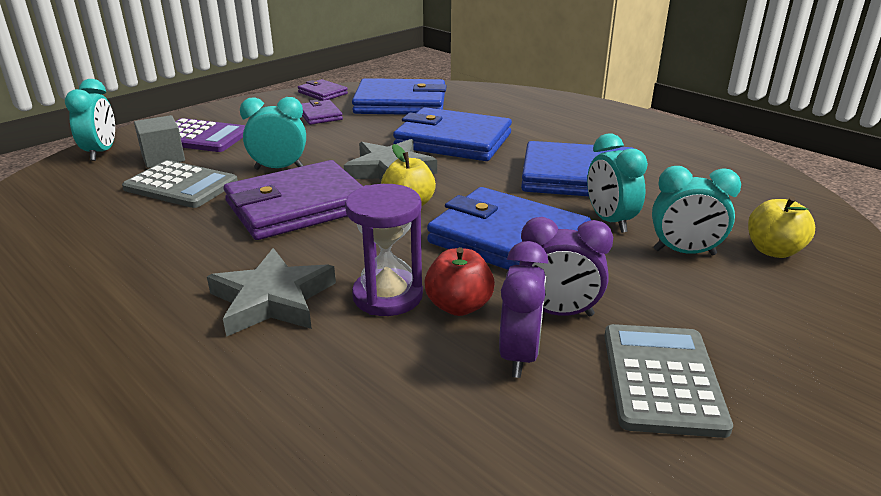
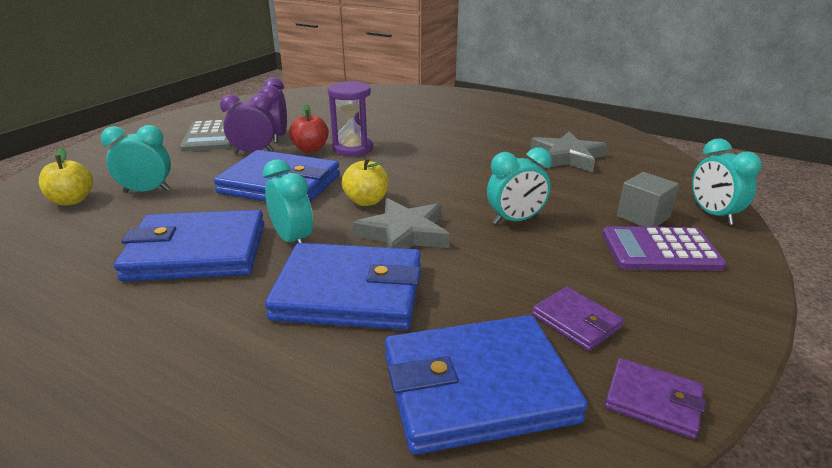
camera: 165 degrees right, 0 degrees up
(181, 185) = (574, 193): grey calculator -> none
(272, 299) = (415, 141): grey star -> grey star (567, 157)
(297, 206) = (456, 188): purple wallet -> none
(609, 221) = (191, 208): turquoise clock -> turquoise clock (293, 240)

